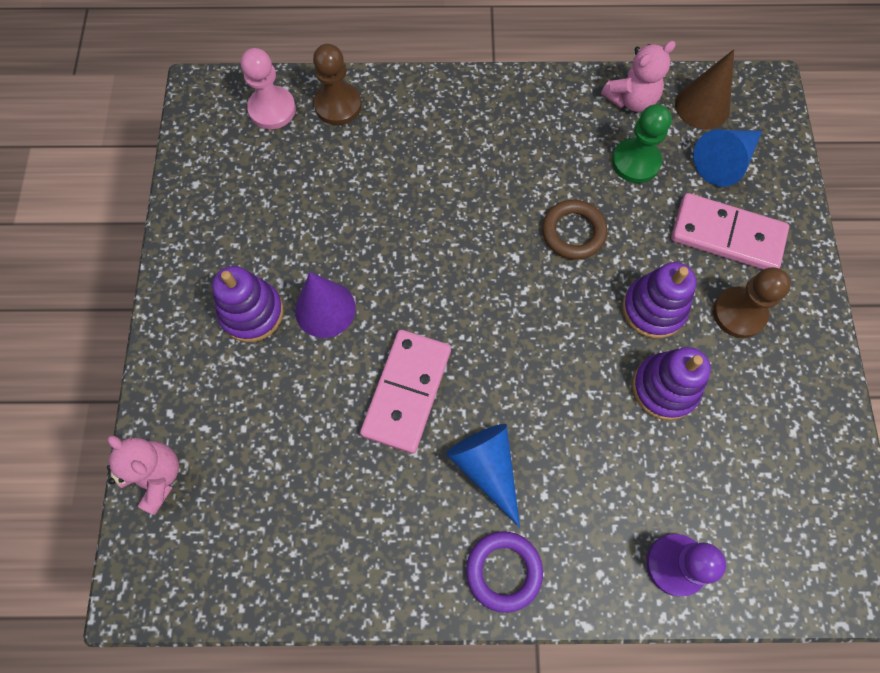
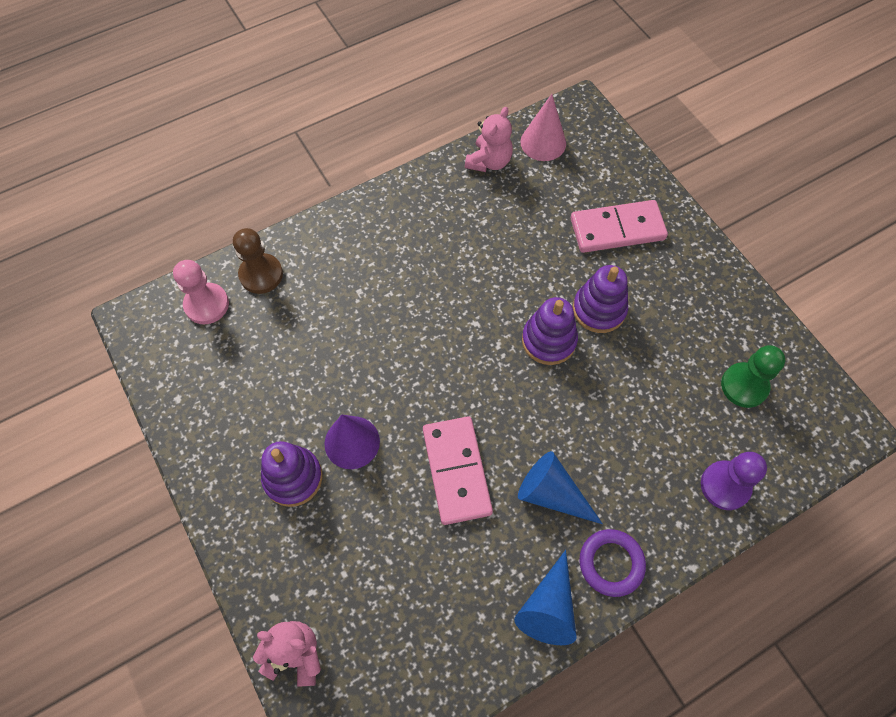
camera: 30 degrees left, 5 degrees down
(573, 232) = (507, 282): brown ring -> none
(635, 162) = (520, 207): green pawn -> green pawn (744, 386)
(664, 388) = (641, 363): purple stacking toy -> purple stacking toy (548, 340)
(702, 106) = (543, 142): brown cone -> pink cone
(724, 161) = (583, 176): blue cone -> blue cone (548, 607)
(739, 313) = (659, 281): brown pawn -> none

